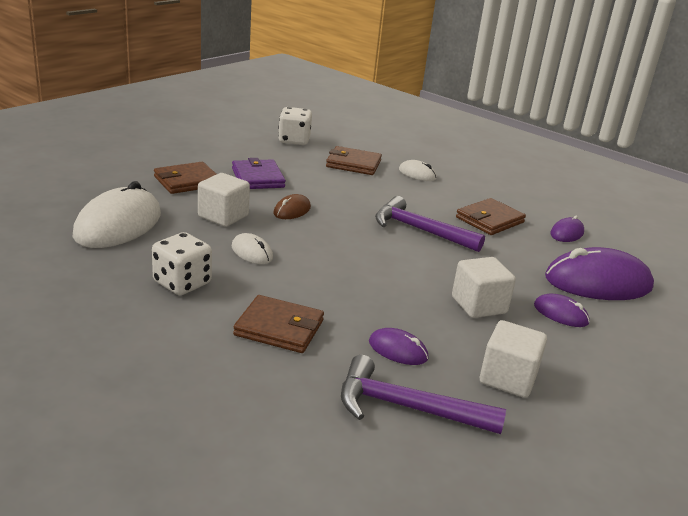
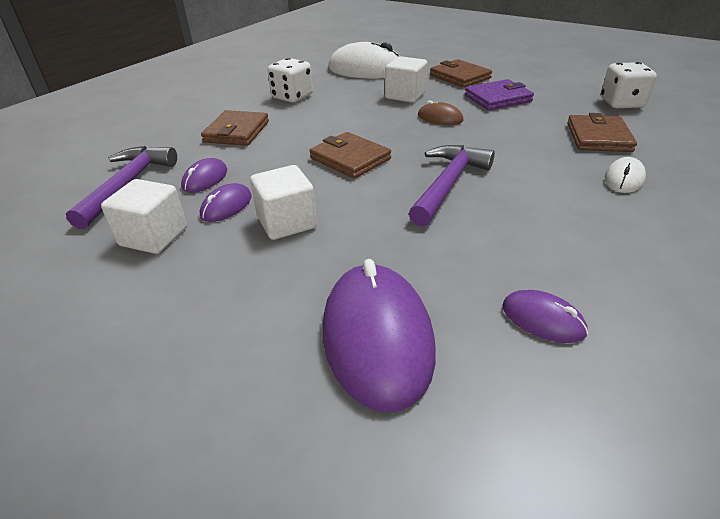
camera: 90 degrees right, 10 degrees up
(252, 252) = (348, 111): white mouse -> none
(489, 220) = (524, 237): brown wallet -> brown wallet (350, 159)
(560, 314) = (278, 286): purple mouse -> purple mouse (226, 206)

